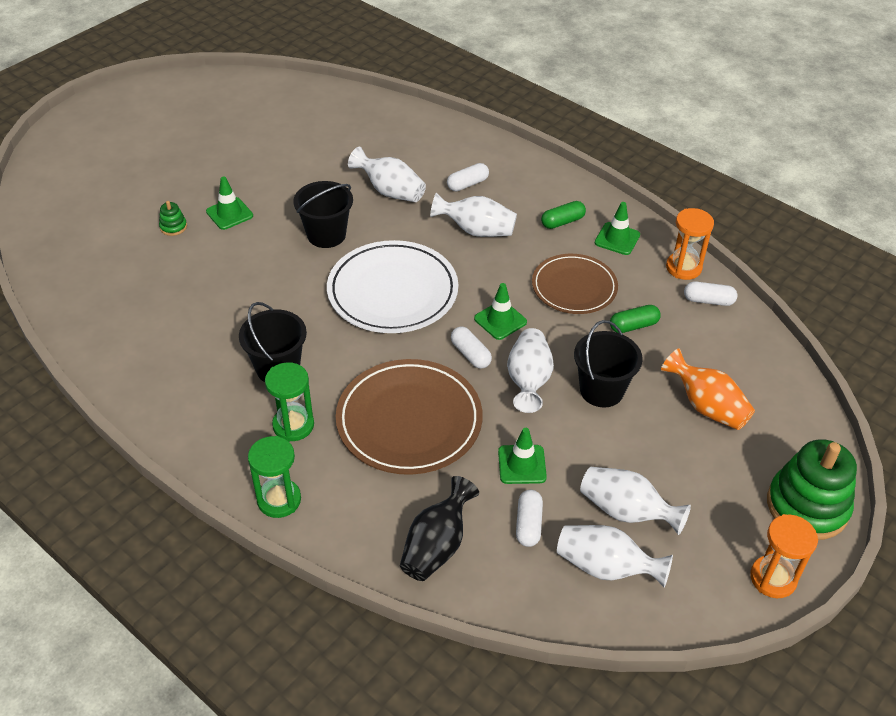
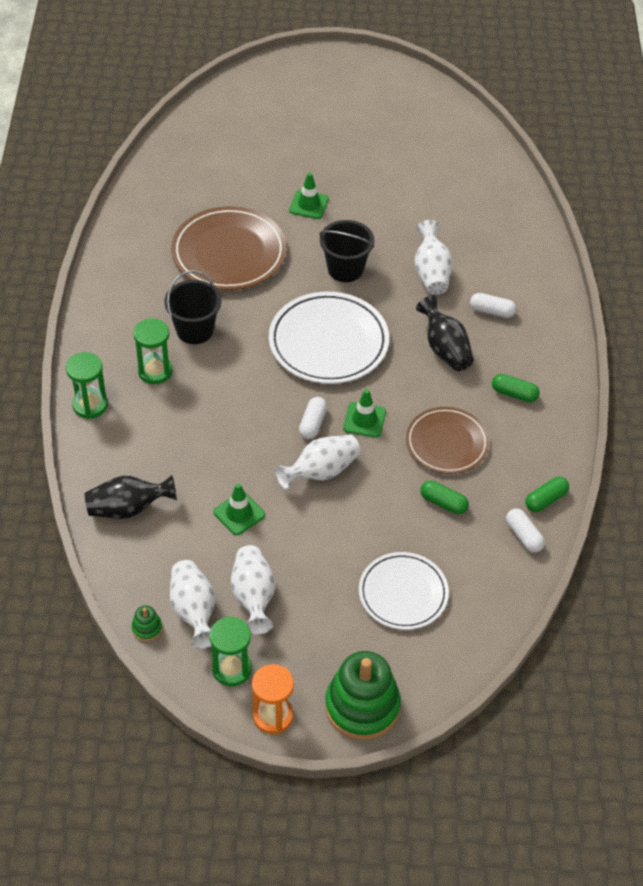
camera: 50 degrees right, 5 degrees up
(173, 227) = (264, 186): green stacking toy -> green stacking toy (147, 628)
(409, 420) = (218, 428): brown plate -> brown plate (229, 253)
(476, 231) = (445, 349): white vase -> black vase
(528, 524) = (190, 547): white capsule -> none
(601, 390) = (355, 520): black bucket -> none
(617, 239) = (533, 439): green traffic cone -> none
(683, 268) = (546, 500): orange hourglass -> green capsule
(696, 578) = (232, 669): none -> green hourglass
(706, 406) = (403, 593): orange vase -> white plate

